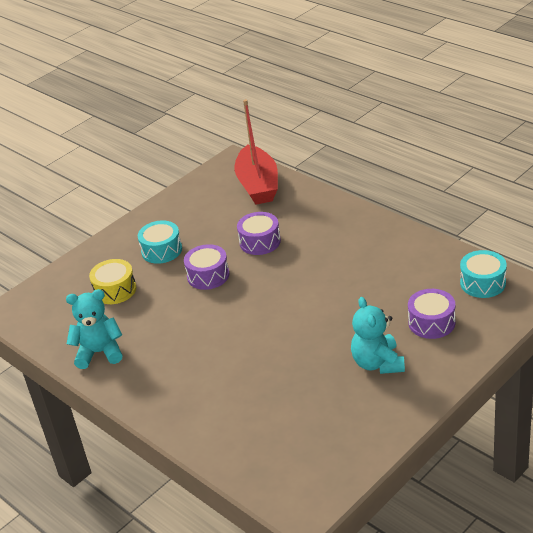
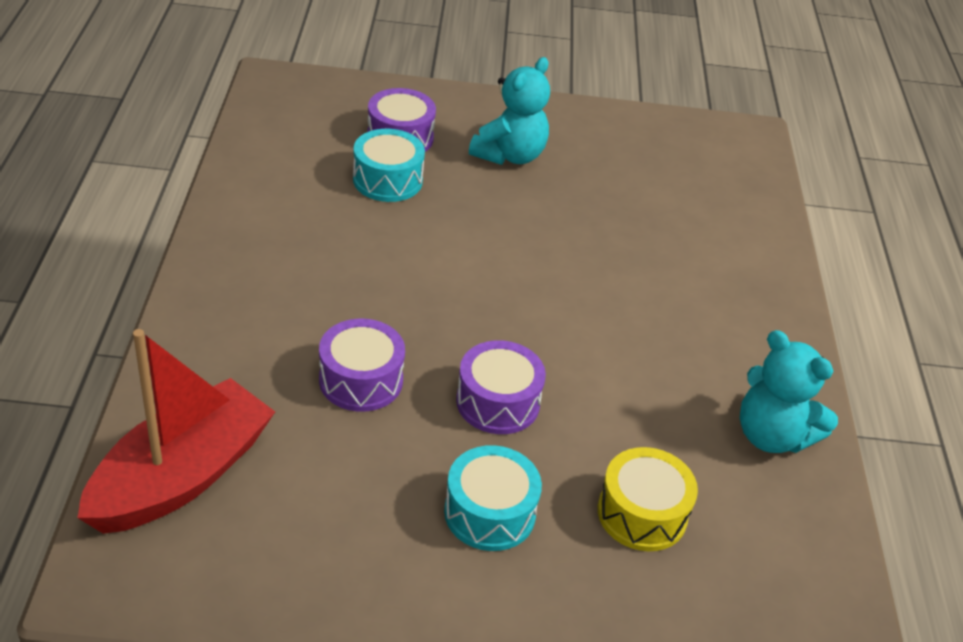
camera: 140 degrees left, 5 degrees up
(482, 283) = (287, 119): turquoise drum -> turquoise drum (387, 180)

